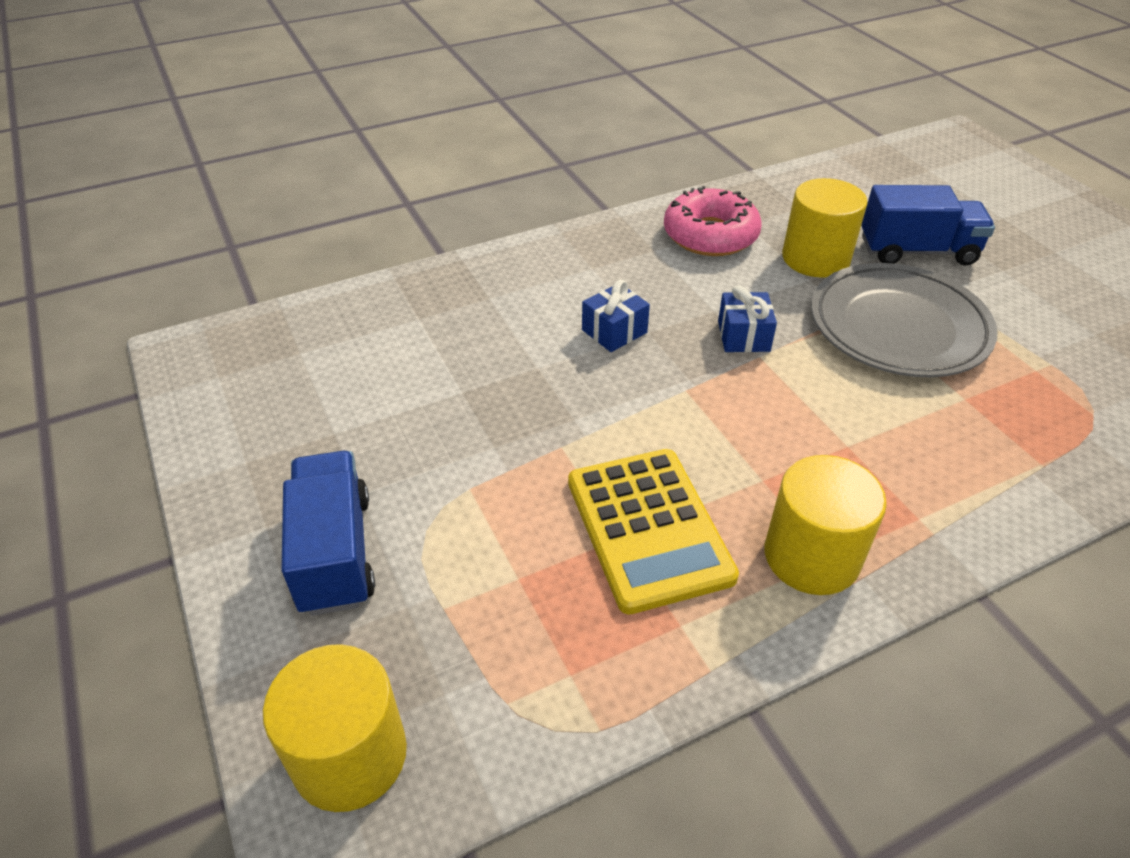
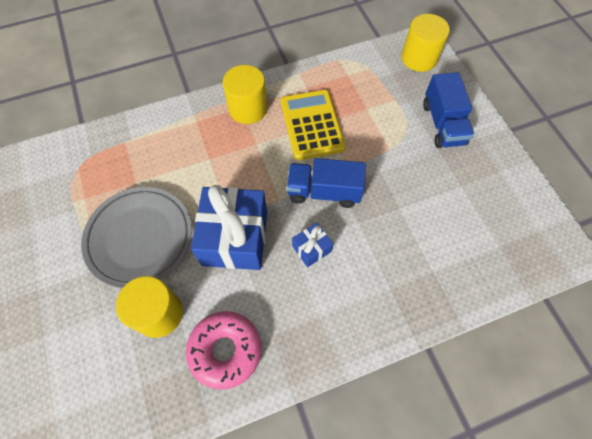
camera: 175 degrees left, 20 degrees up
(743, 336) = (235, 238): blue gift -> blue gift, size x2.15
(917, 251) = (83, 315): blue truck -> blue truck (324, 192)

